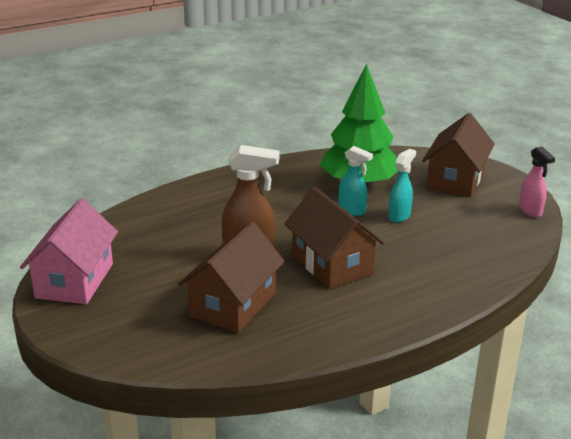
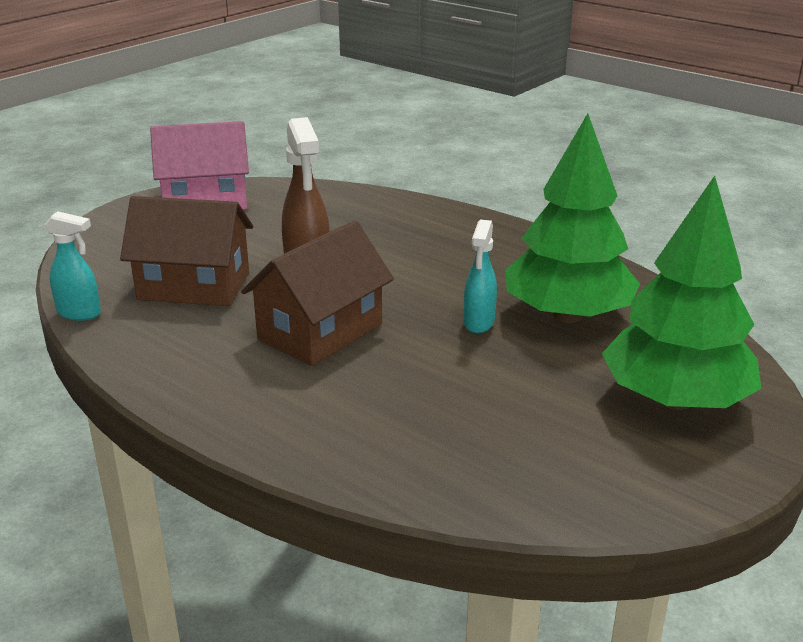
camera: 70 degrees right, 0 degrees up
(399, 216) = (495, 364): turquoise spray bottle -> turquoise spray bottle (80, 313)
(455, 180) = (674, 400): brown house -> green tree
(530, 211) = (636, 500): pink spray bottle -> none

